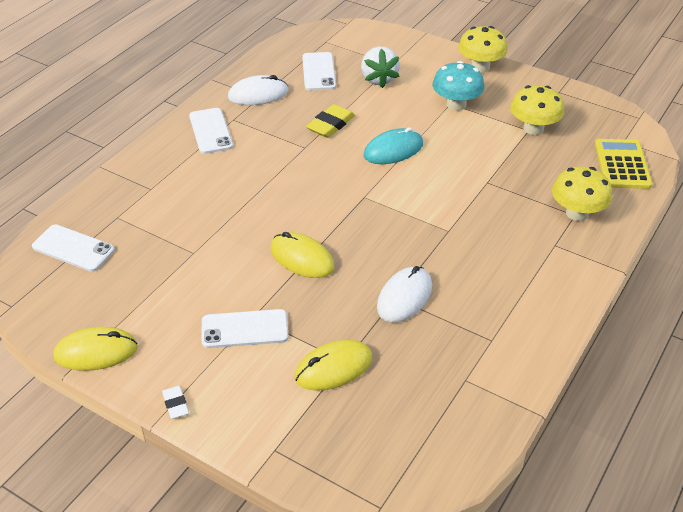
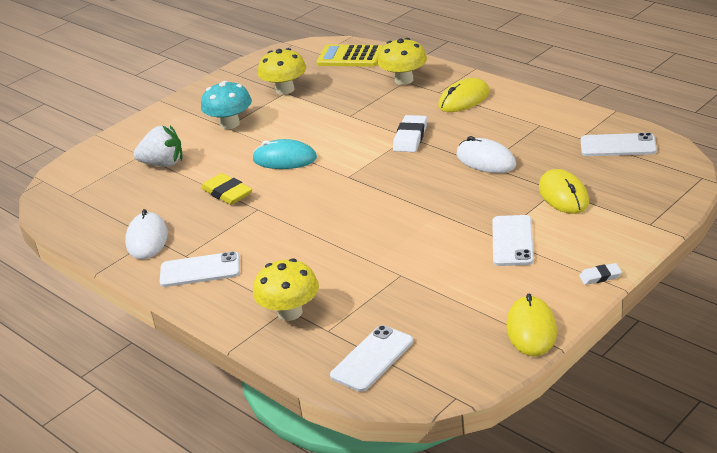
camera: 75 degrees left, 10 degrees down
(302, 258) = (425, 210): yellow mouse -> yellow mouse (464, 99)
(319, 72) = (127, 199): white phone -> white phone (618, 145)
(393, 150) = (284, 159): turquoise mouse -> turquoise mouse turned 60 degrees counterclockwise
(446, 232) = (410, 137): none -> white eraser
(480, 67) = (176, 108): yellow mushroom -> yellow mushroom (290, 312)

